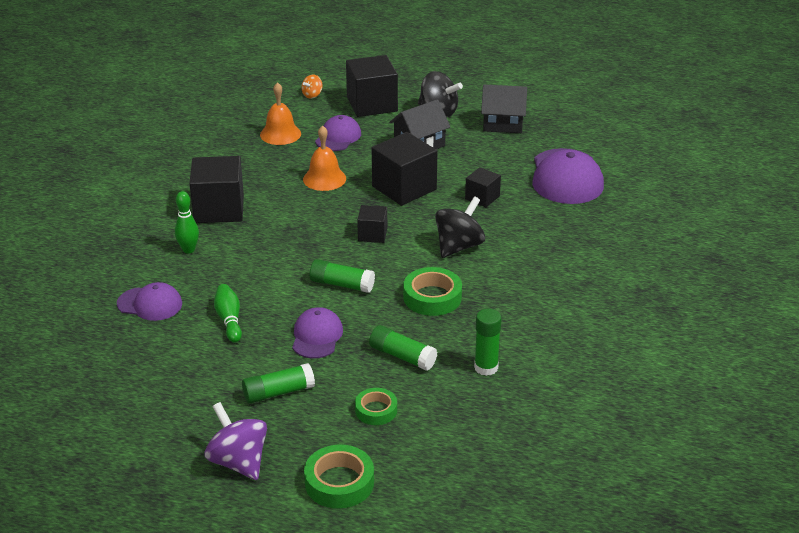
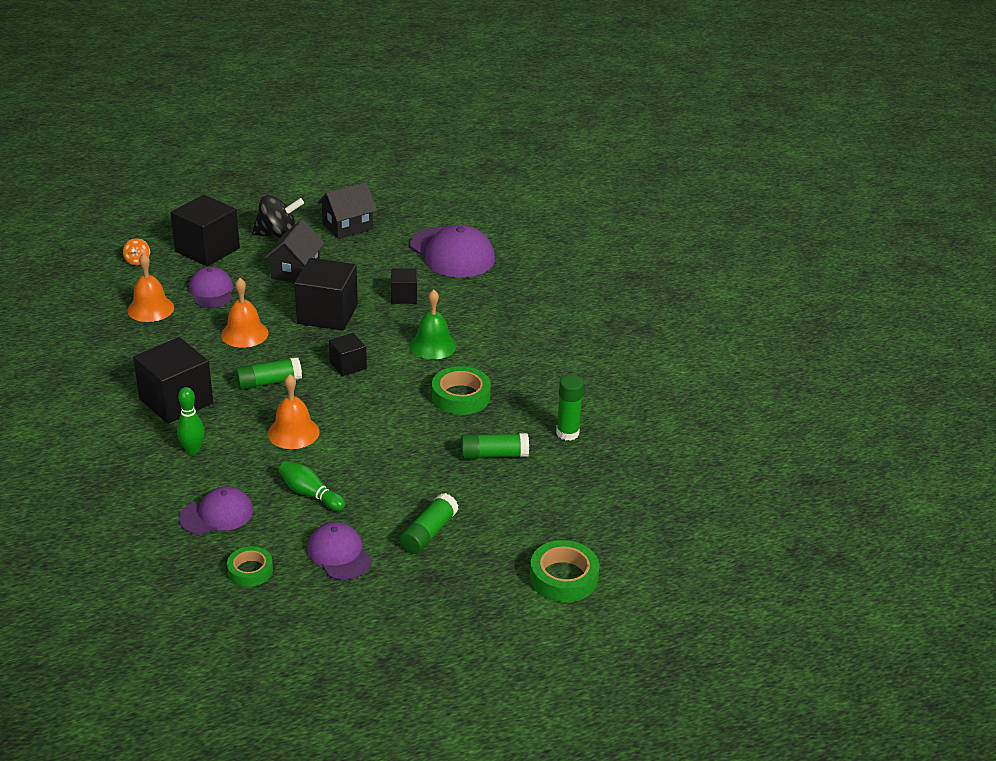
camera: 40 degrees left, 0 degrees up
(238, 462) = (465, 605): purple spinning top -> none
(271, 268) = (293, 432): none -> orange bell
(317, 336) = (404, 472): purple cap -> purple cap (339, 554)
(342, 284) = (373, 419): green glue stick -> green glue stick (269, 382)
(376, 410) = (524, 507): green tape -> green tape (250, 570)
(459, 246) = (433, 345): black spinning top -> green bell

